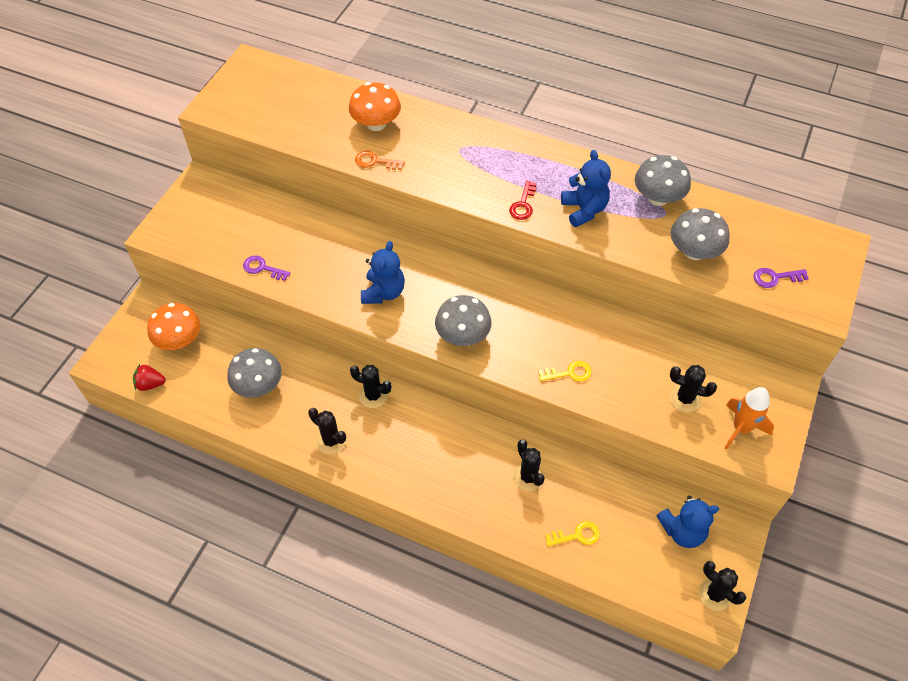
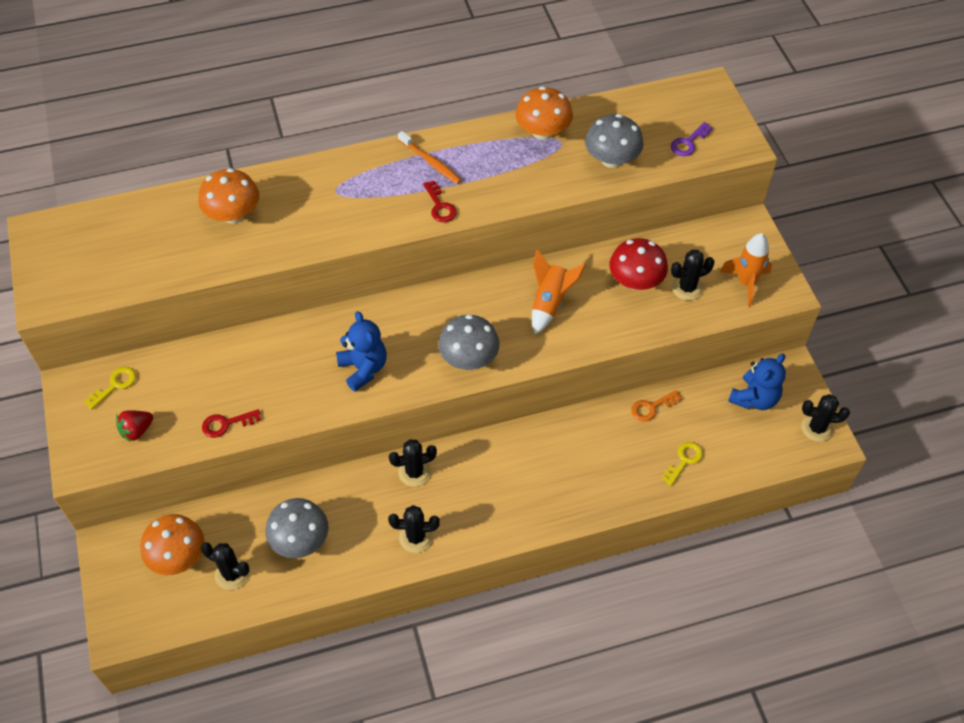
camera: 40 degrees left, 0 degrees up
(150, 384) = (191, 616): red strawberry -> red strawberry (137, 431)
(262, 268) = (226, 424): purple key -> red key
(375, 161) = (269, 250): orange key -> orange key (652, 407)
(528, 477) = (606, 444): black cactus -> black cactus (232, 574)
(548, 169) = (431, 162): none -> orange toothbrush
(562, 336) = (549, 303): none -> orange rocket
(569, 373) = (583, 329): yellow key -> yellow key (114, 385)
(584, 210) = (494, 179): blue teddy bear -> none
(647, 365) = (635, 281): none -> red mushroom
(658, 197) = (543, 132): grey mushroom -> orange mushroom

